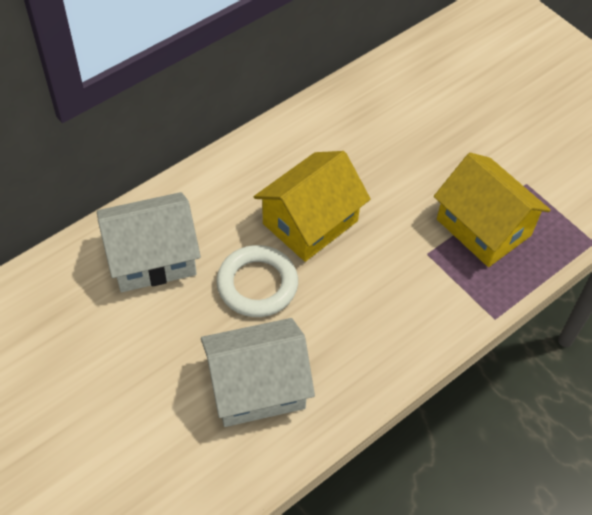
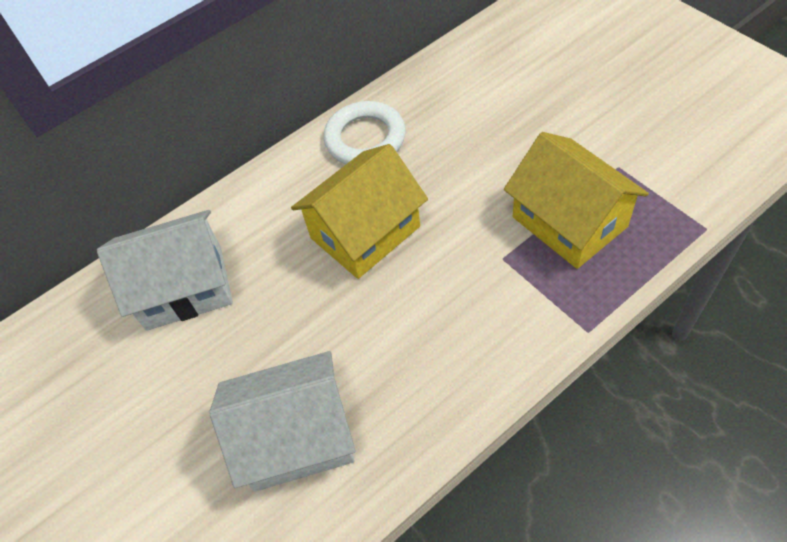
camera: 10 degrees right, 0 degrees up
(257, 285) = (302, 310): white ring -> white ring (365, 139)

